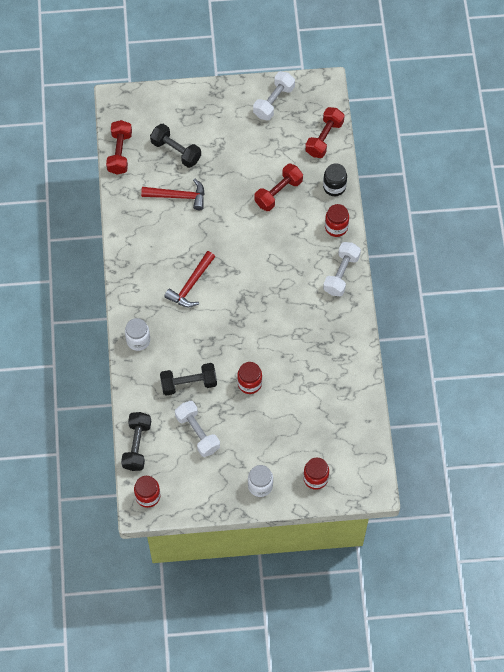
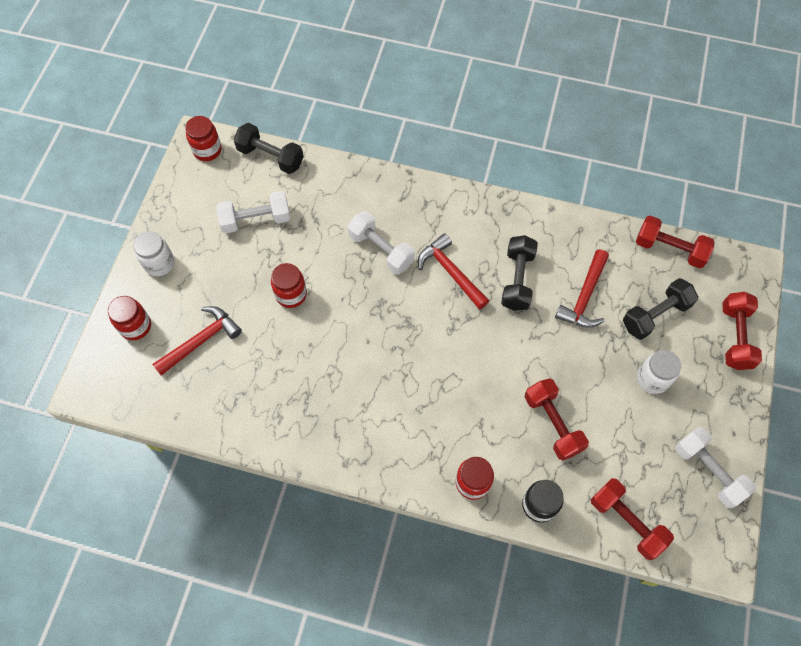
camera: 110 degrees right, 0 degrees up
(138, 340) = (399, 194): white jar -> white jar (652, 379)
(174, 102) = (735, 337): none -> red dumbbell
(188, 383) = (321, 229): black dumbbell -> black dumbbell (517, 280)
(308, 429) = (201, 341): none -> red hammer
(341, 274) = (397, 462): white dumbbell -> white dumbbell (381, 250)

